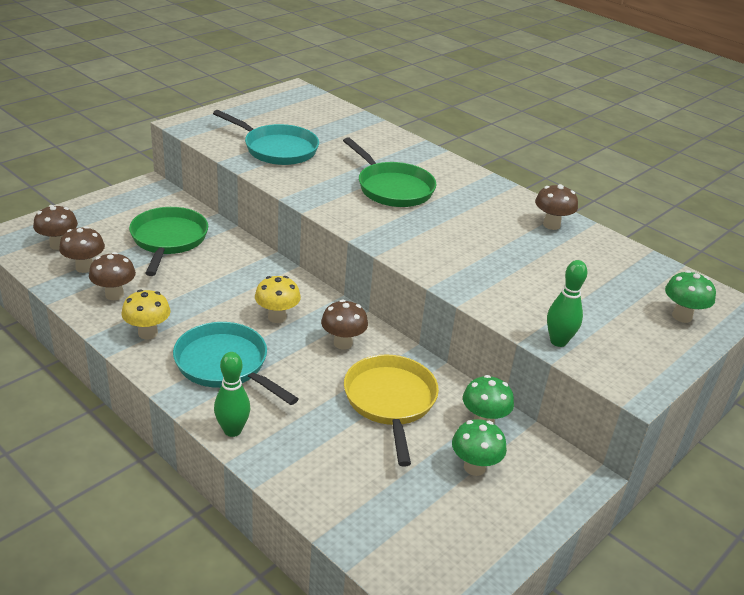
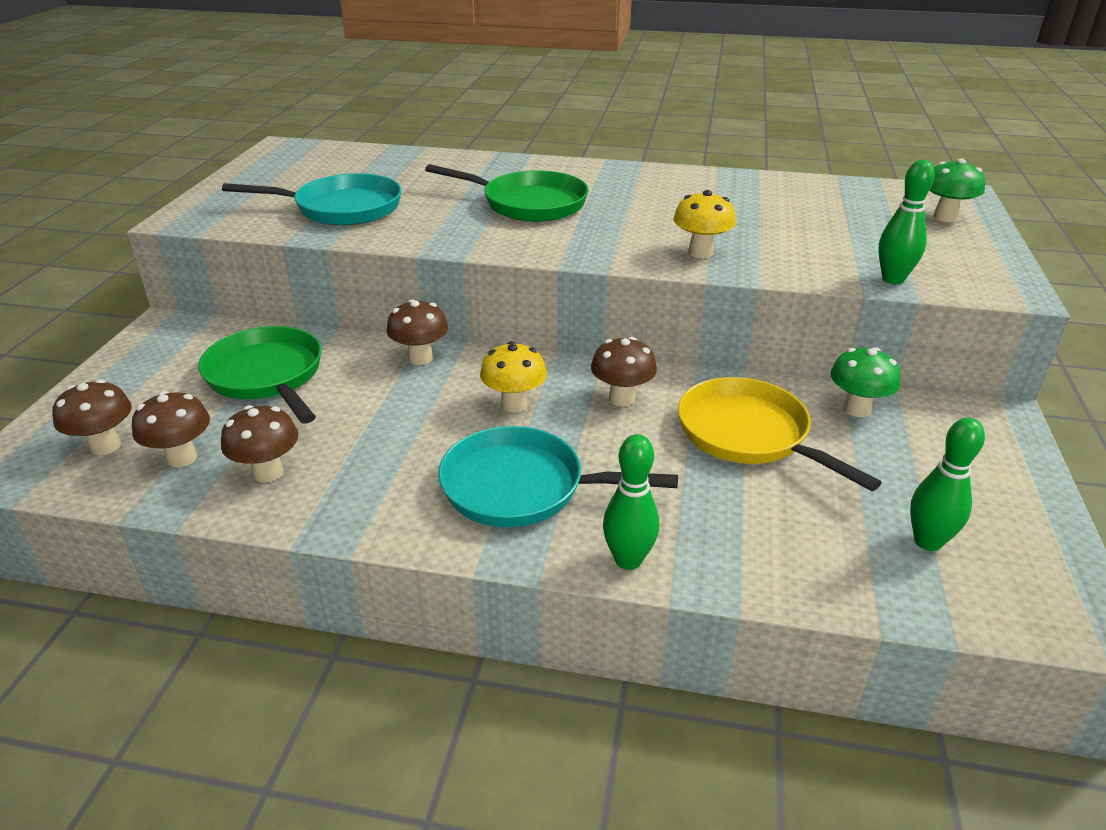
camera: 30 degrees left, 0 degrees up
(148, 333) = (374, 498): yellow mushroom -> yellow mushroom (700, 253)
(411, 514) = (927, 541): none -> green bowling pin
(474, 467) = (911, 458): green mushroom -> none
(551, 225) = (726, 184): brown mushroom -> brown mushroom (420, 358)

